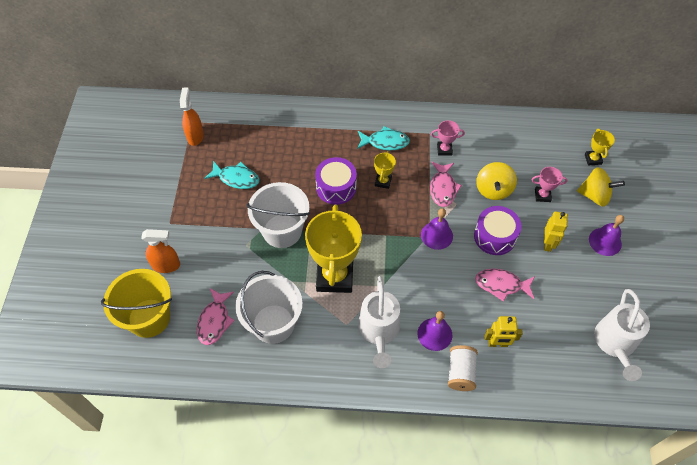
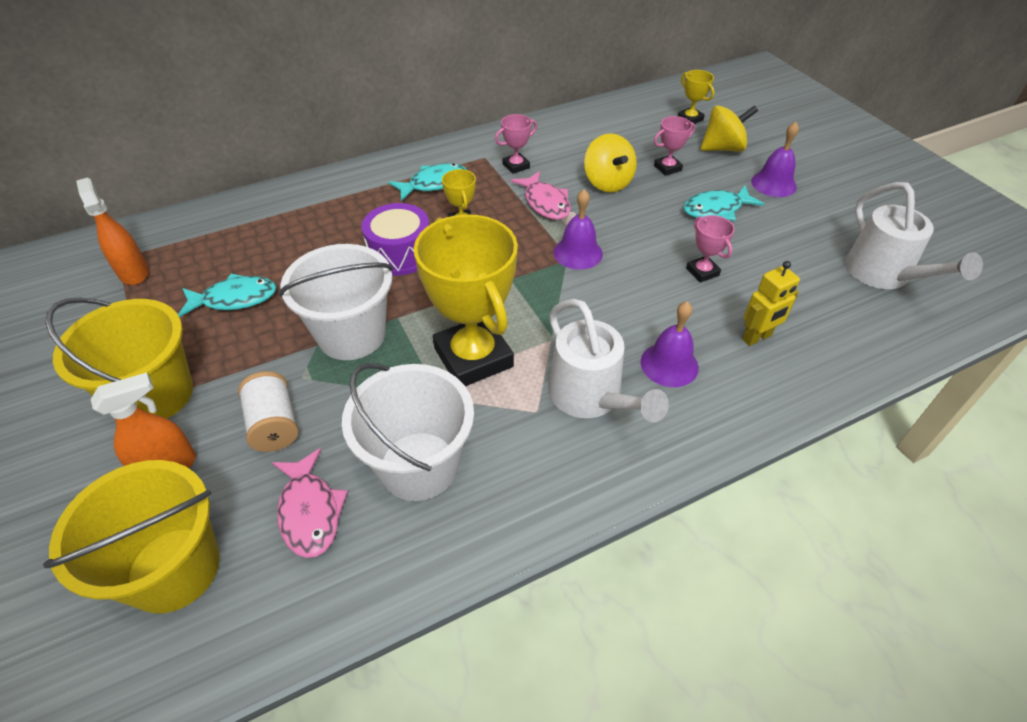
camera: 30 degrees left, 10 degrees down
(176, 221) = (155, 395): none -> yellow bucket
(460, 372) = (743, 394): white spool -> white spool (274, 424)
(495, 236) = (650, 226): purple drum -> none
(501, 285) = (702, 272): pink fish -> pink trophy
(548, 244) = (716, 209): yellow robot -> turquoise fish

